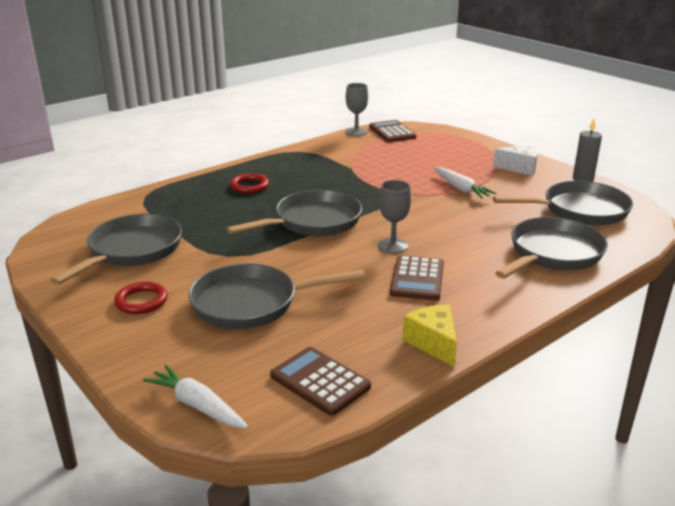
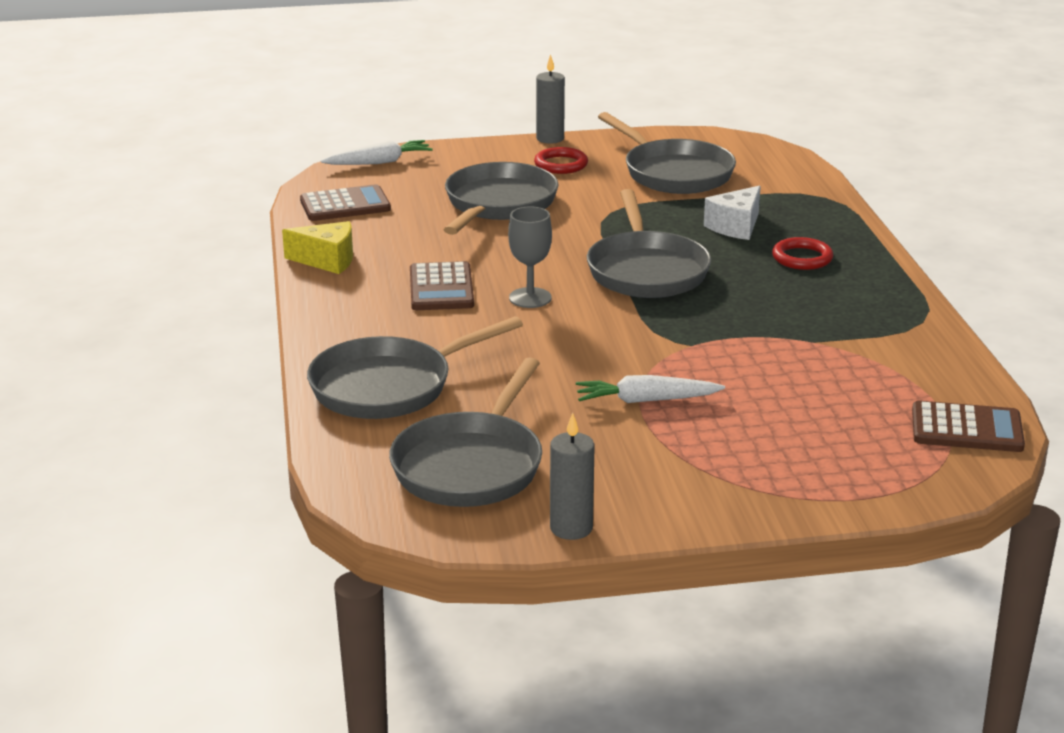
camera: 120 degrees right, 0 degrees up
(75, 325) = (550, 138): none -> grey candle
(356, 132) = (991, 394): grey goblet -> none
(417, 279) = (441, 288): brown calculator -> brown calculator turned 135 degrees counterclockwise
(520, 168) = (678, 488): white cheese -> white cheese (735, 226)
(552, 254) = (389, 386): grey pan -> grey pan turned 75 degrees clockwise

